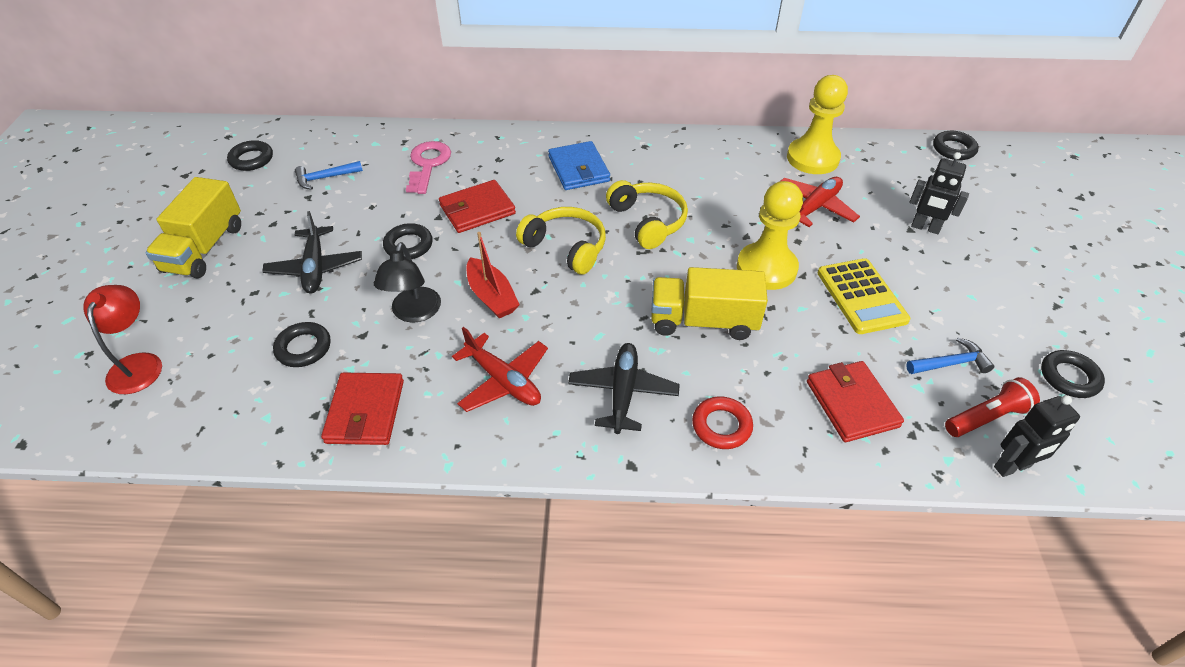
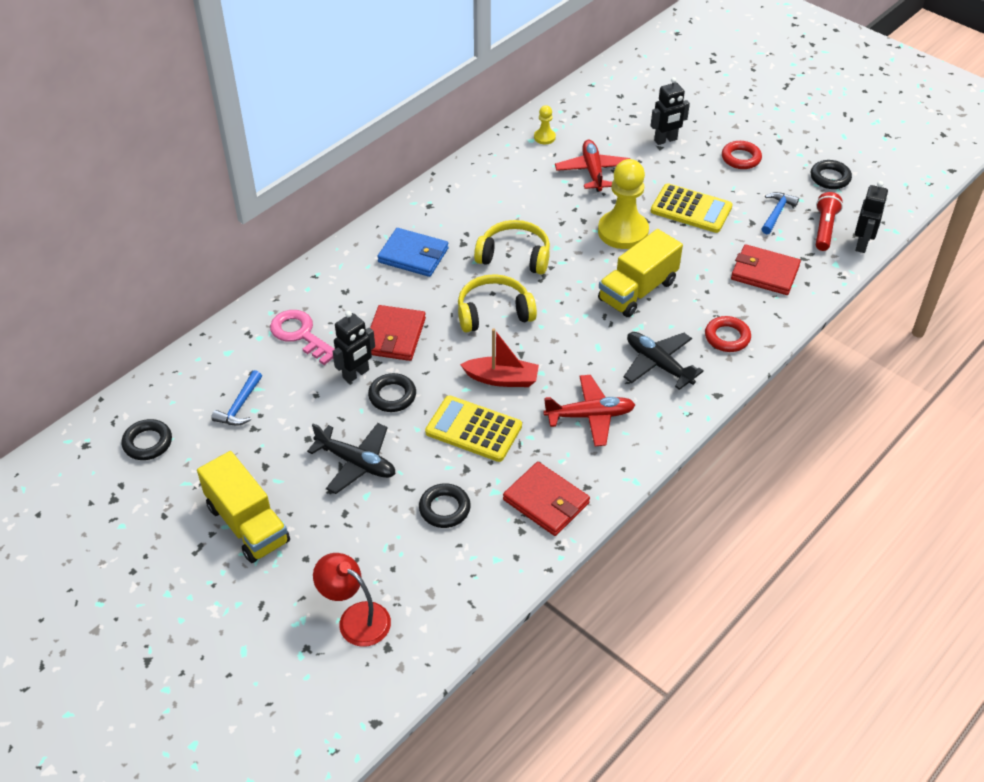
camera: 50 degrees left, 0 degrees up
(414, 213) = (356, 374): none -> black robot
(414, 313) = (473, 429): black lamp -> yellow calculator
(812, 158) = (544, 137): yellow pawn -> yellow pawn, size x0.46
(953, 149) = (612, 73): black ring -> none
(984, 291) = (741, 158): none -> red ring

